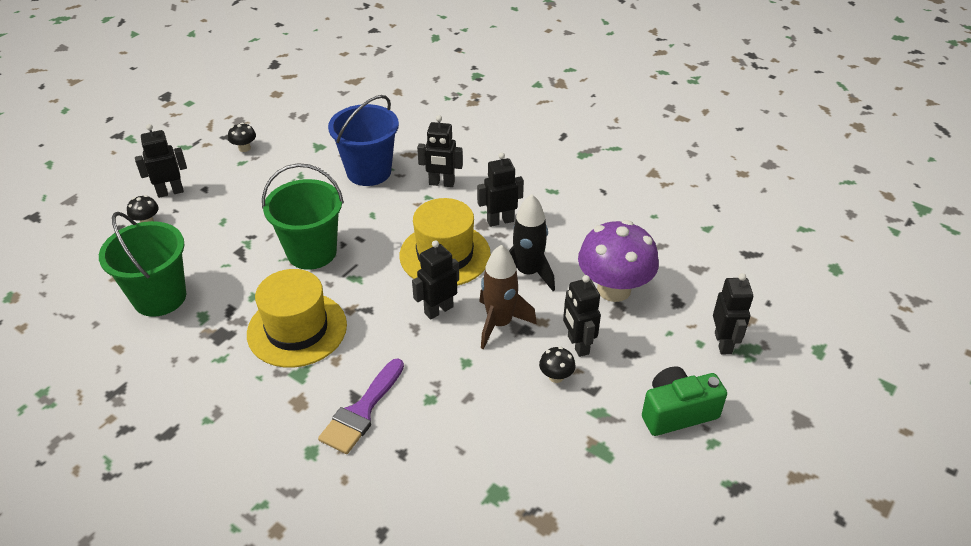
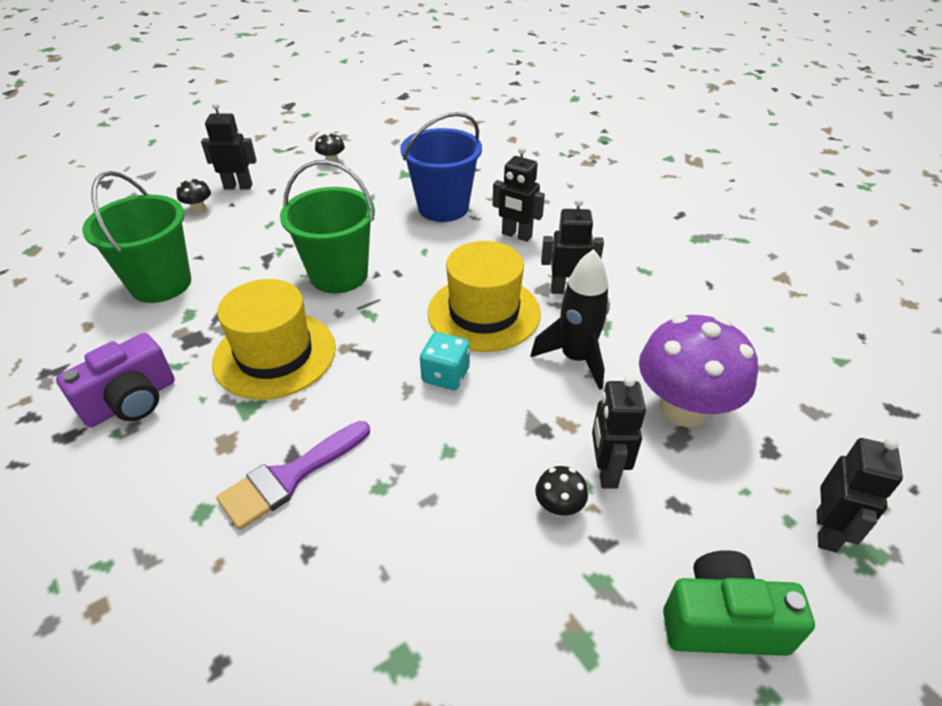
camera: 20 degrees right, 0 degrees up
(202, 395) = (131, 401): none -> purple camera
(438, 310) = (445, 375): black robot -> turquoise dice
(499, 324) = (513, 413): brown rocket -> none

